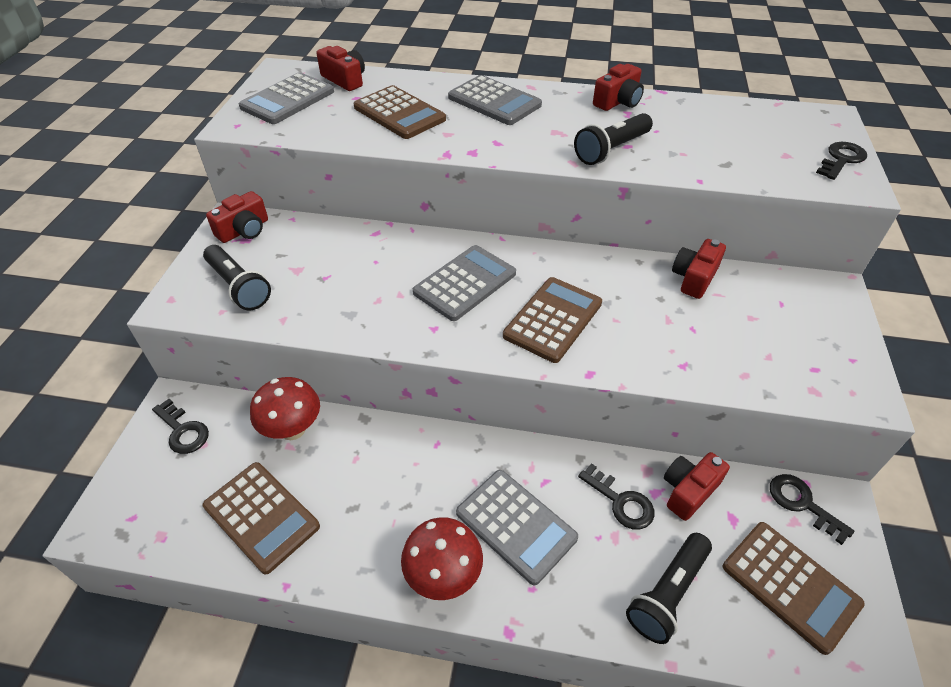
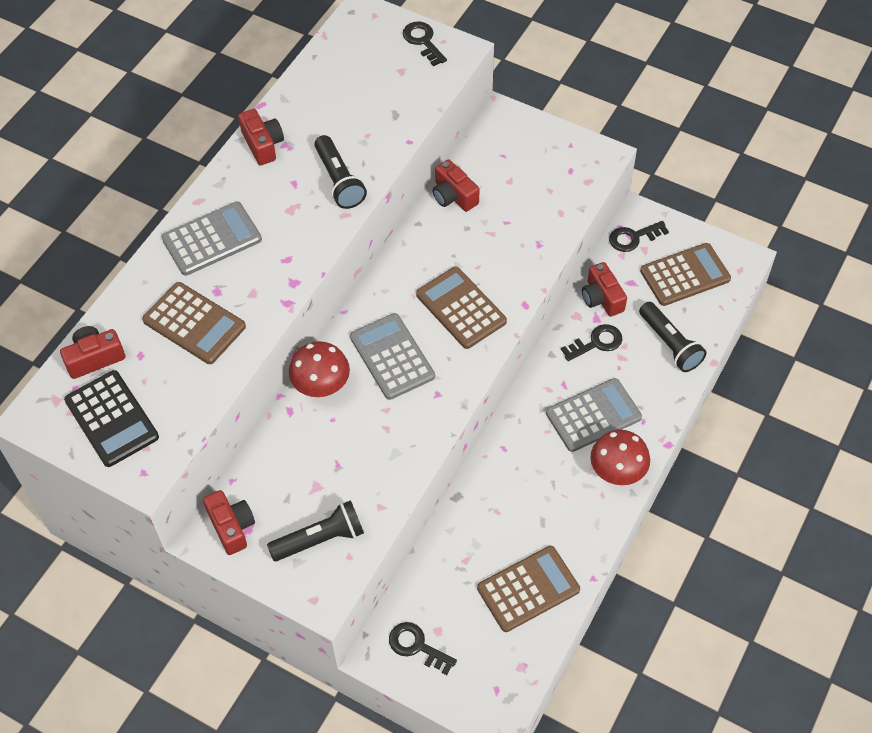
camera: 70 degrees left, 10 degrees up
(183, 431) = (417, 646): black key -> black key turned 120 degrees counterclockwise
(287, 100) = (112, 419): grey calculator -> black calculator
(293, 429) = (449, 555): red mushroom -> red mushroom (321, 387)
(399, 113) = (194, 323): brown calculator -> brown calculator turned 60 degrees clockwise

